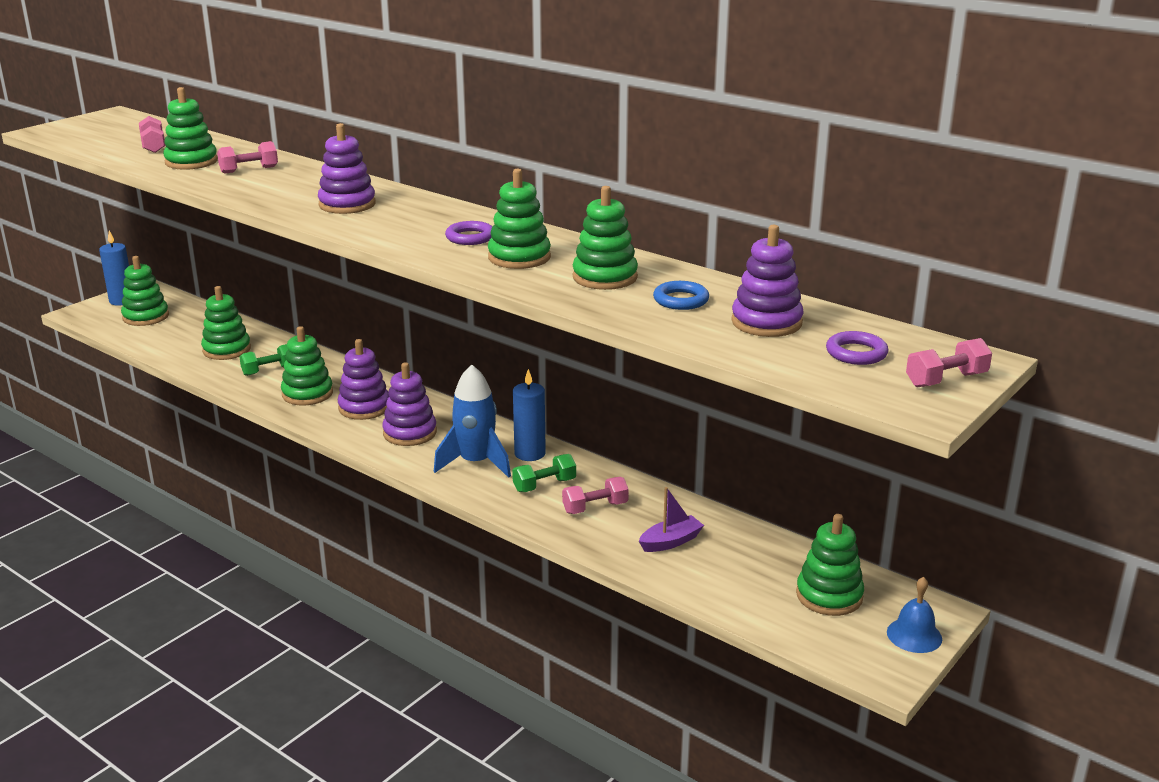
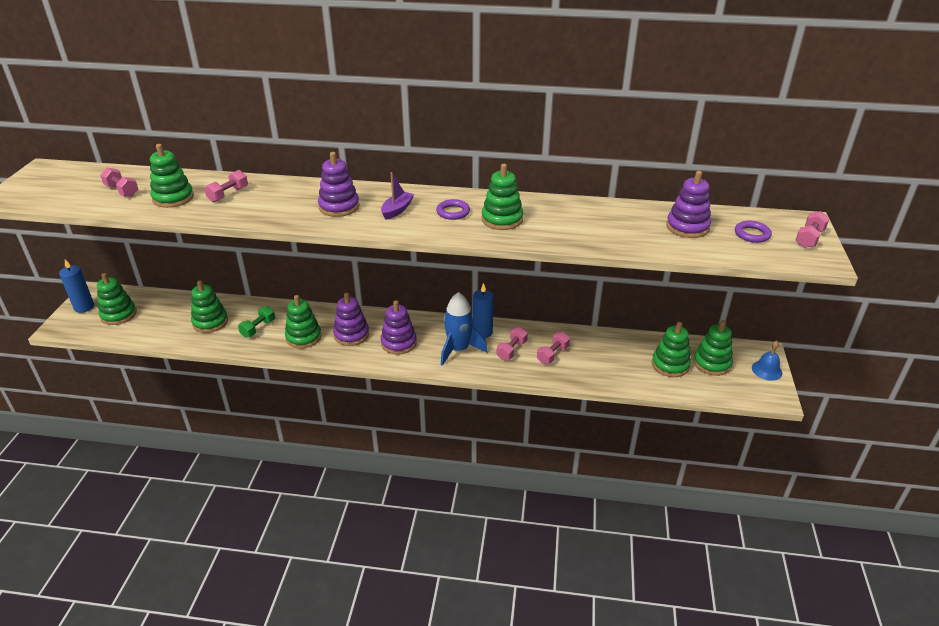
camera: 30 degrees left, 10 degrees up
(544, 485) = (511, 350): green dumbbell -> pink dumbbell
(605, 277) = (568, 220): green stacking toy -> green stacking toy (670, 365)
(670, 542) = (611, 361): purple boat -> purple boat (397, 210)
(681, 300) = (627, 225): blue ring -> none

